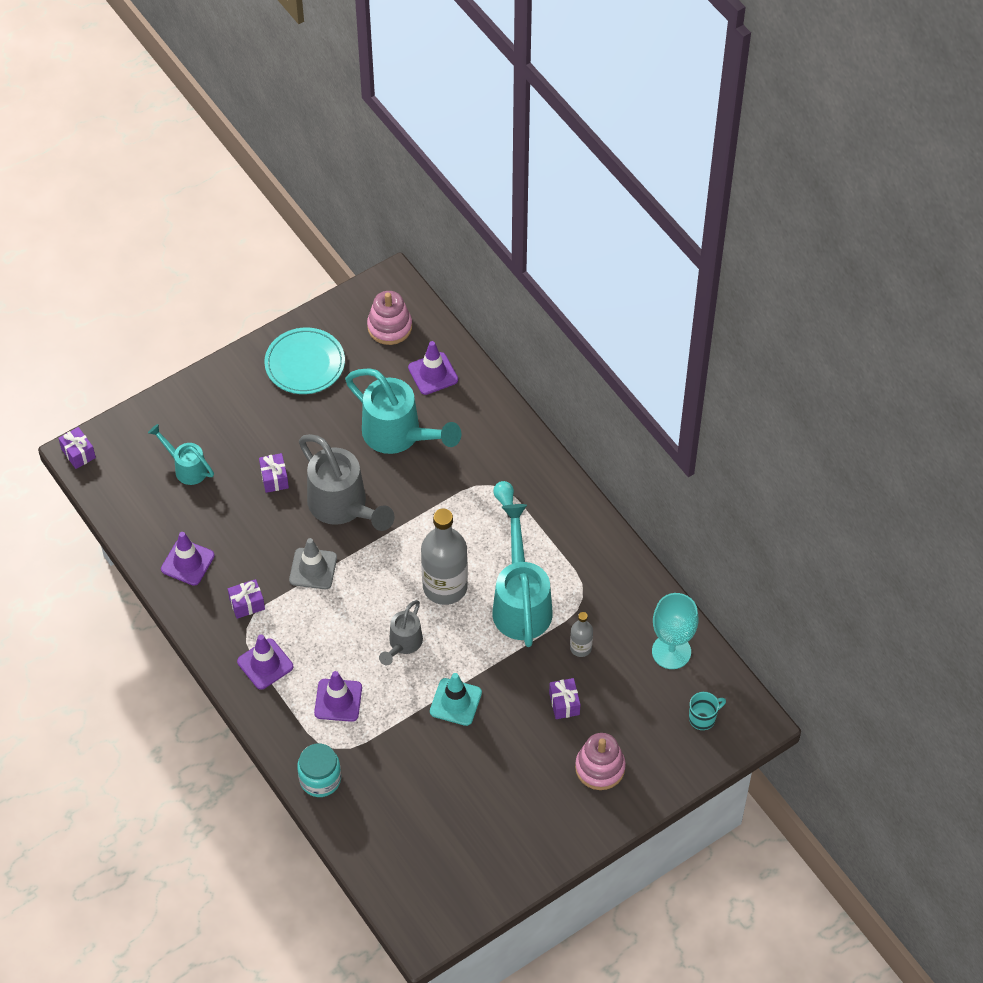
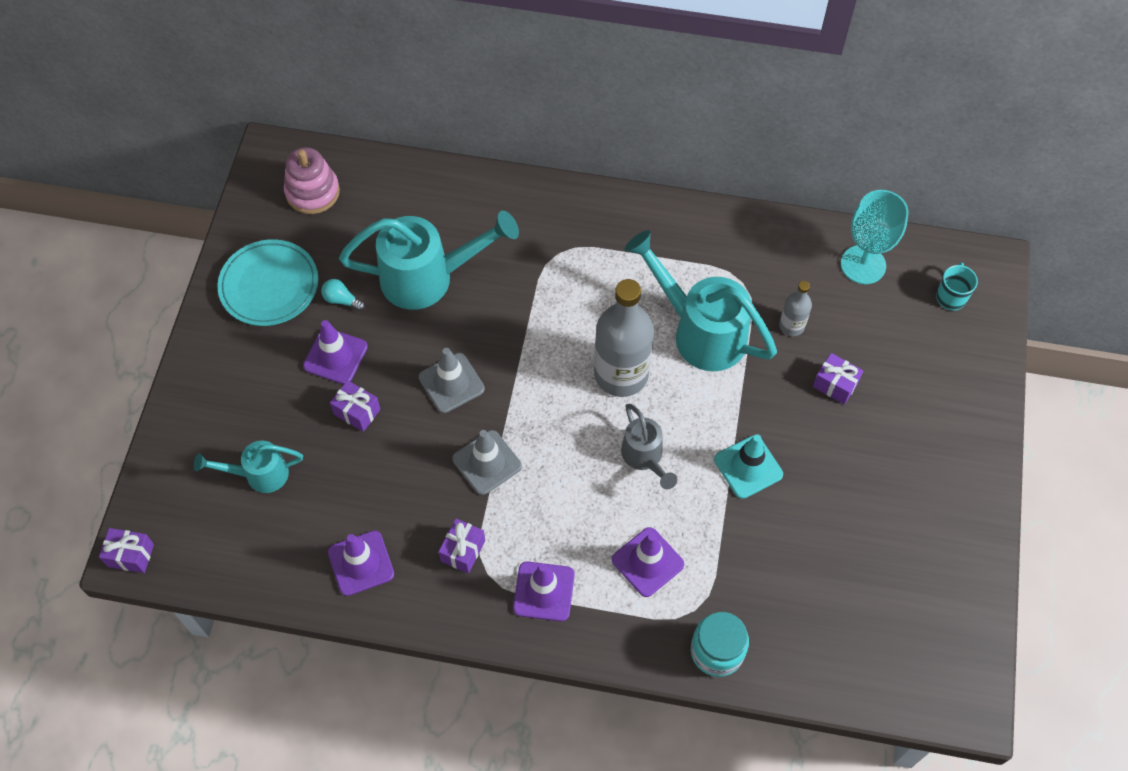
camera: 45 degrees left, 5 degrees up
(343, 507) = (451, 383): grey watering can -> grey traffic cone
(433, 374) = (398, 201): purple traffic cone -> purple traffic cone (335, 356)
(505, 501) = (586, 257): turquoise light bulb -> turquoise light bulb (342, 300)
(600, 768) = (926, 412): pink stacking toy -> none

